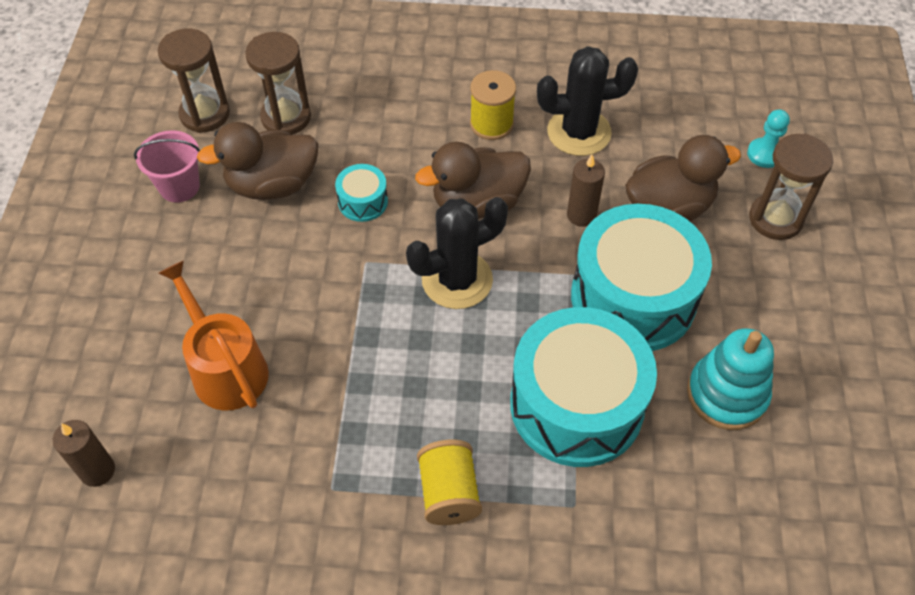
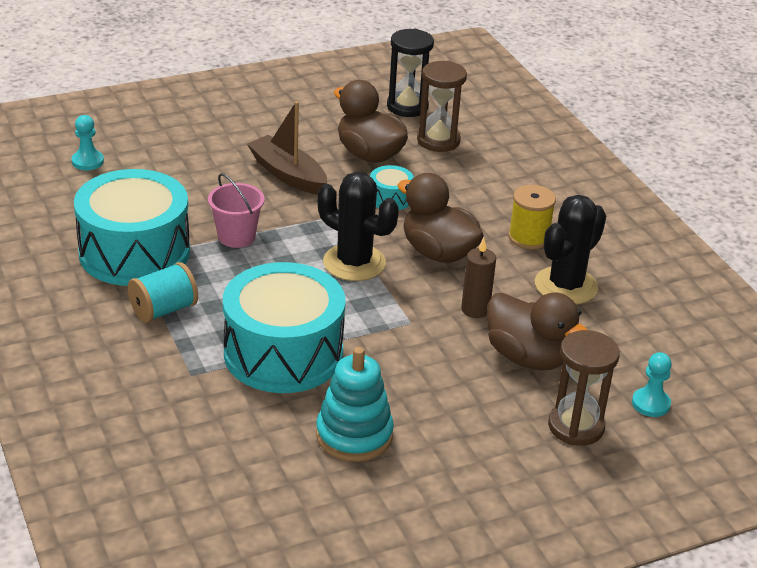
camera: 60 degrees right, 20 degrees down
(97, 471) = (87, 161): brown candle -> turquoise pawn
(179, 186) = (333, 118): pink bucket -> pink bucket (236, 237)
(205, 114) = (407, 107): brown hourglass -> black hourglass
(225, 368) = (197, 184): orange watering can -> none
(262, 273) = (287, 174): none -> brown boat
(449, 493) = (164, 310): yellow spool -> turquoise spool
(579, 132) = (566, 286): black cactus -> black cactus turned 75 degrees clockwise
(633, 298) = (412, 359): turquoise drum -> turquoise drum (134, 252)

